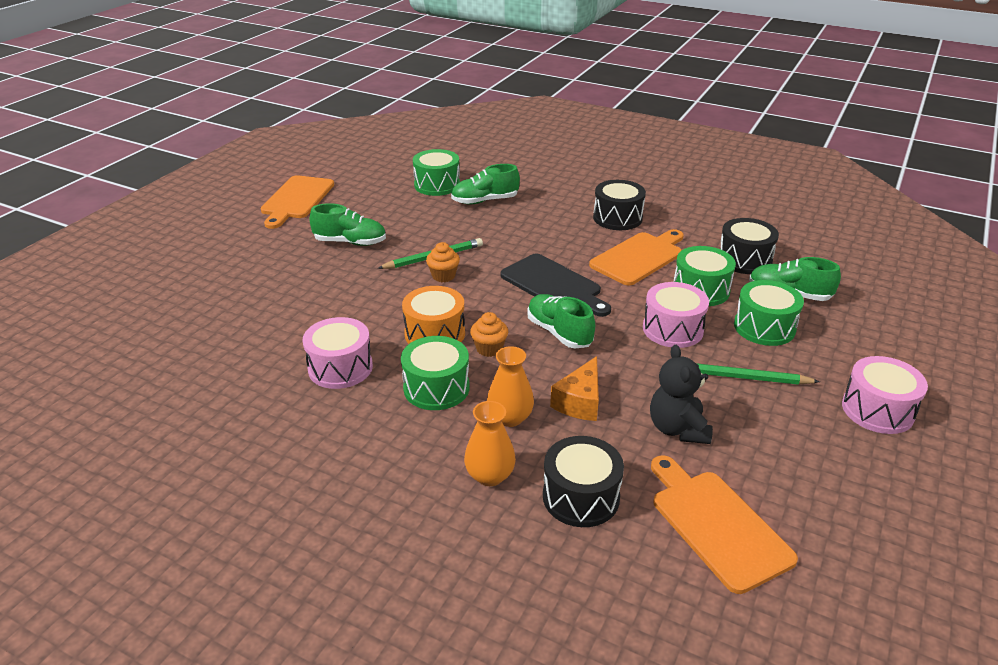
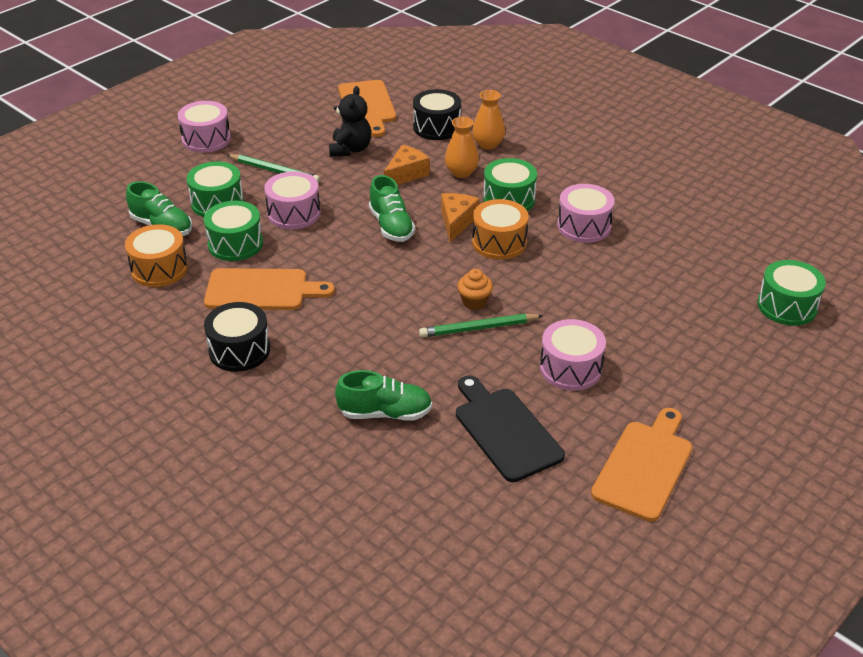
camera: 165 degrees left, 5 degrees up
(350, 242) = (570, 368): green shoe -> pink drum
(437, 185) = (439, 461): green drum -> green drum (787, 306)
(489, 349) = (457, 222): orange cupcake -> orange cheese
(553, 285) = (369, 272): black cutting board -> black cutting board (505, 431)
(639, 257) = (261, 290): orange cutting board -> orange cutting board turned 150 degrees counterclockwise
(744, 260) = (159, 269): black drum -> orange drum

